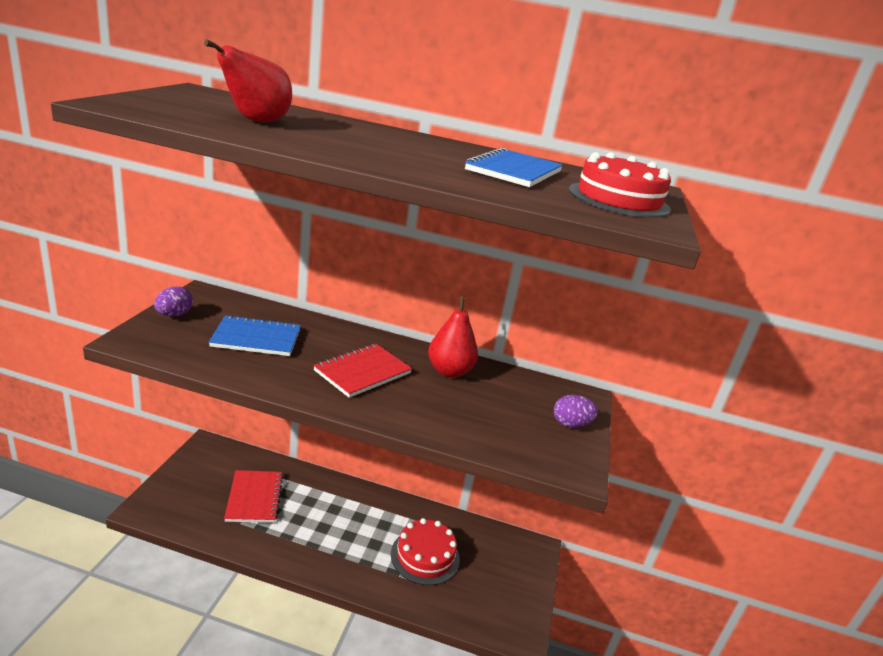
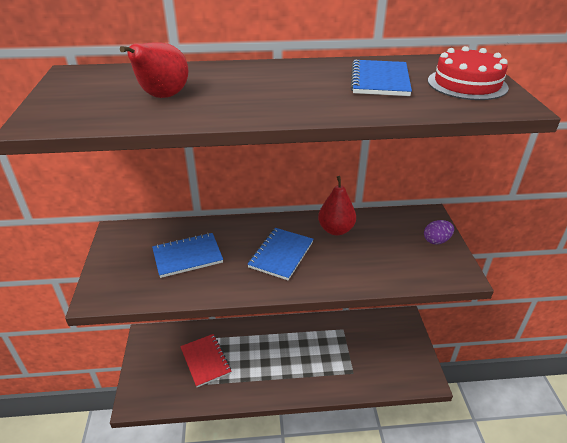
camera: 15 degrees left, 10 degrees up
(174, 315) = (111, 260): purple egg -> none
(363, 372) = (281, 255): red notebook -> blue notebook
(425, 556) = (342, 353): red cake -> none

